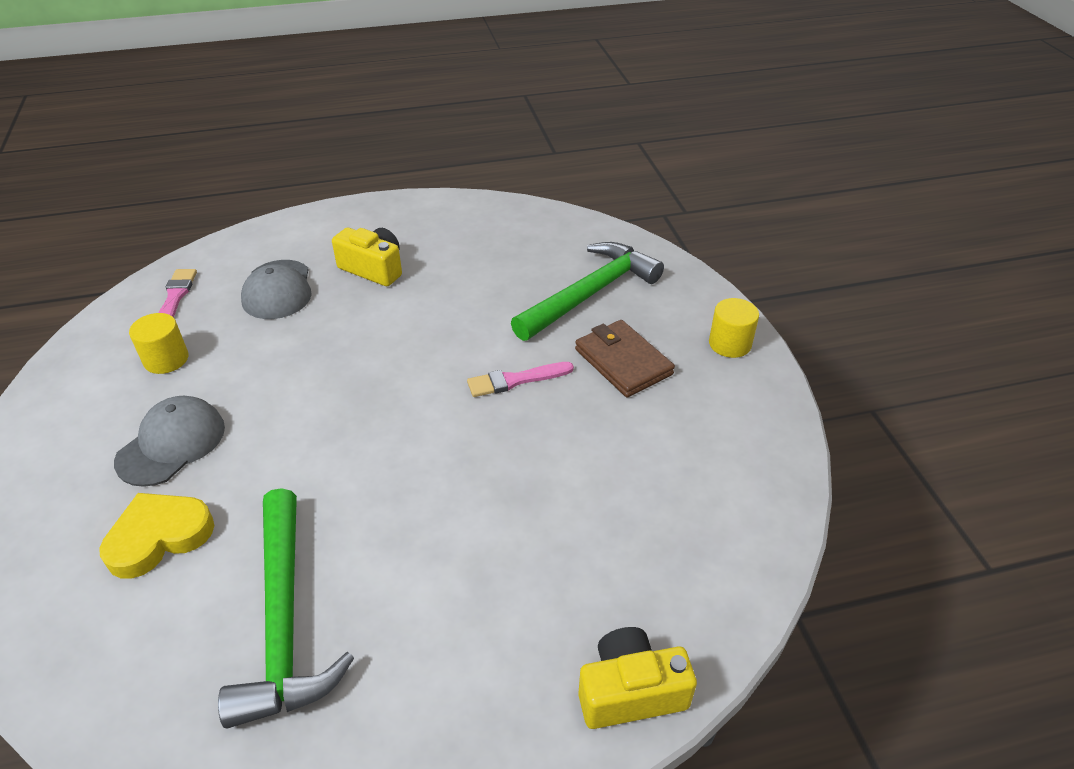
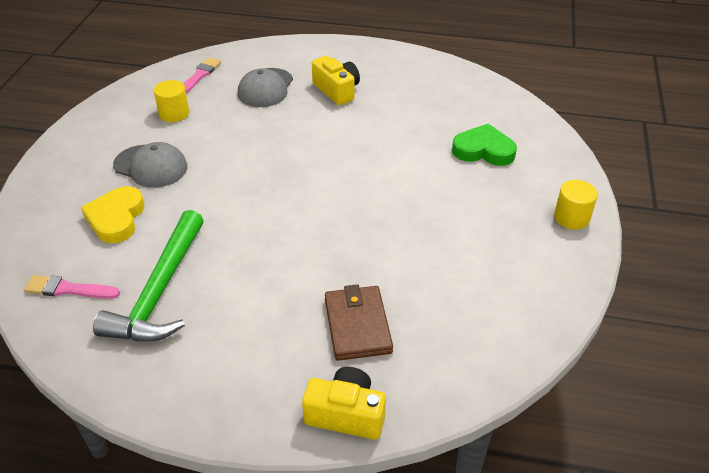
camera: 25 degrees right, 0 degrees up
(159, 537) = (116, 218): yellow heart -> yellow heart turned 75 degrees counterclockwise
(171, 444) = (151, 166): grey cap -> grey cap turned 60 degrees clockwise
(515, 380) = (391, 194): pink brush -> pink brush (68, 289)
(589, 294) = (483, 150): green hammer -> green heart
(623, 362) = (478, 205): brown wallet -> brown wallet (357, 325)

